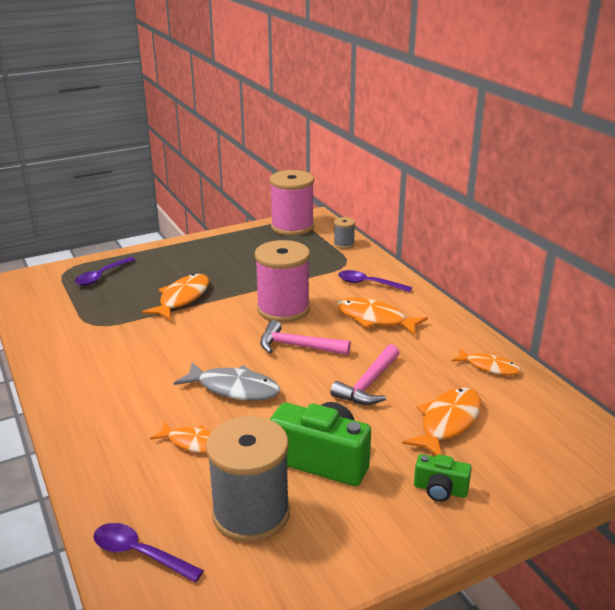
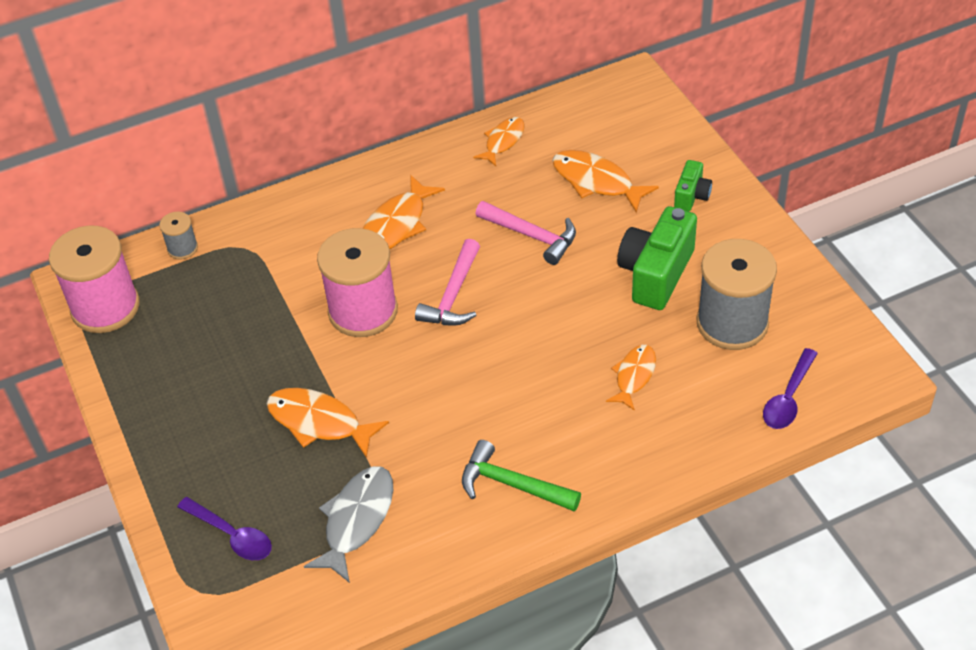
camera: 85 degrees left, 20 degrees up
(98, 378) = (512, 484): none -> green hammer
(234, 388) = (537, 349): grey fish -> grey fish (356, 520)
(368, 284) = (307, 226): purple spoon -> none

